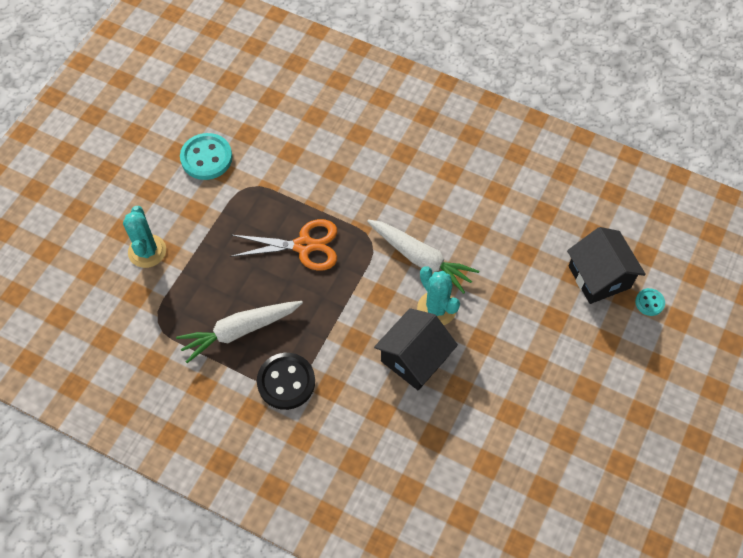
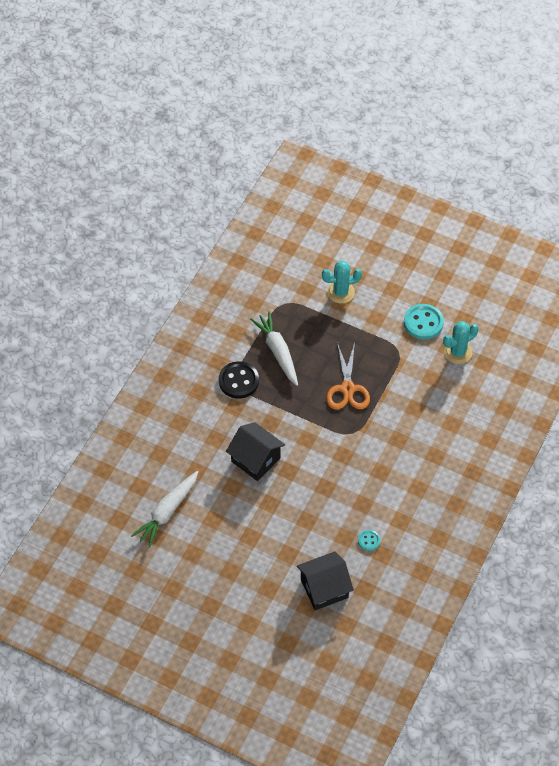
camera: 90 degrees right, 5 degrees down
(421, 258) = (338, 465): white carrot -> white carrot (167, 512)
(436, 308) = (296, 475): turquoise cactus -> turquoise cactus (458, 352)
(649, 302) = (302, 622): turquoise button -> turquoise button (369, 541)

